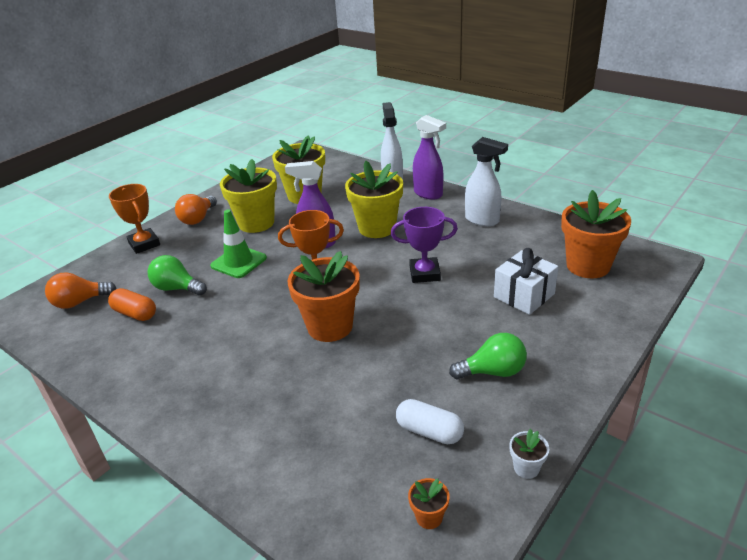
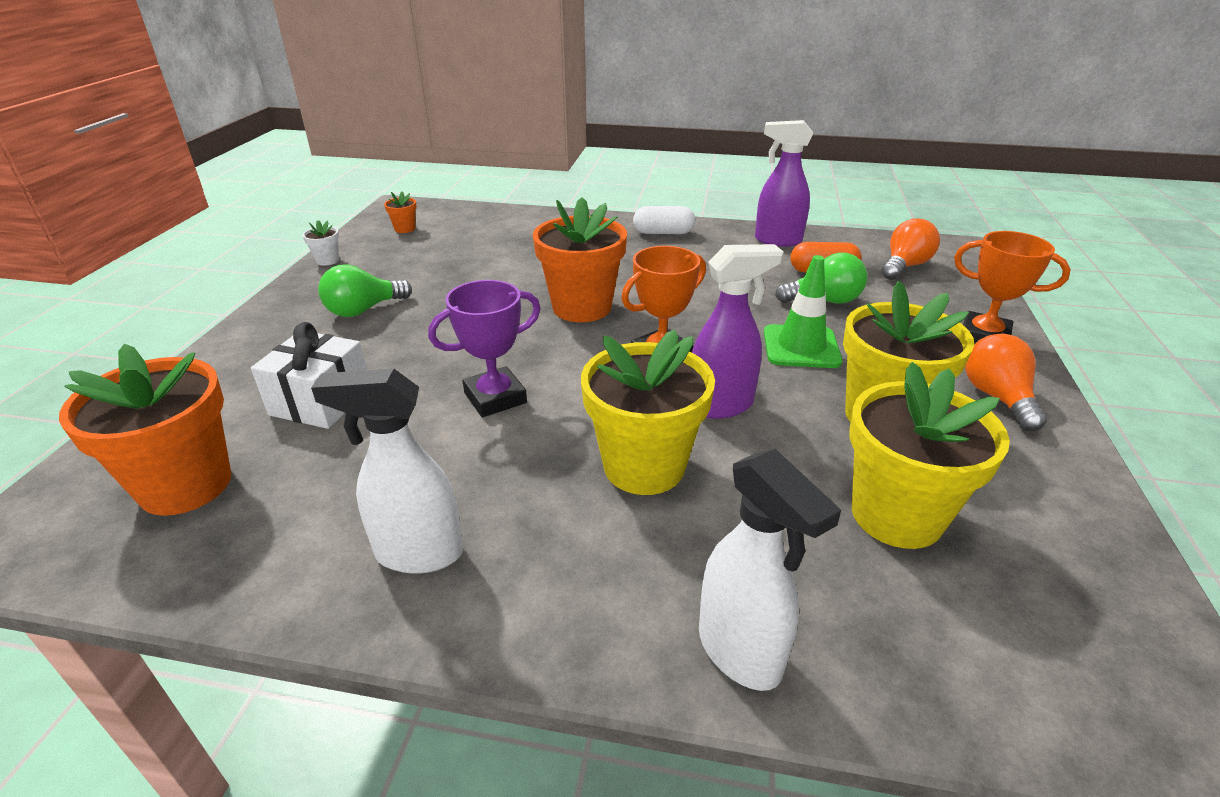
camera: 150 degrees right, 0 degrees up
(428, 194) = (597, 619): purple spray bottle -> purple spray bottle (777, 241)
(429, 431) = (420, 262): white capsule -> white capsule (663, 233)

